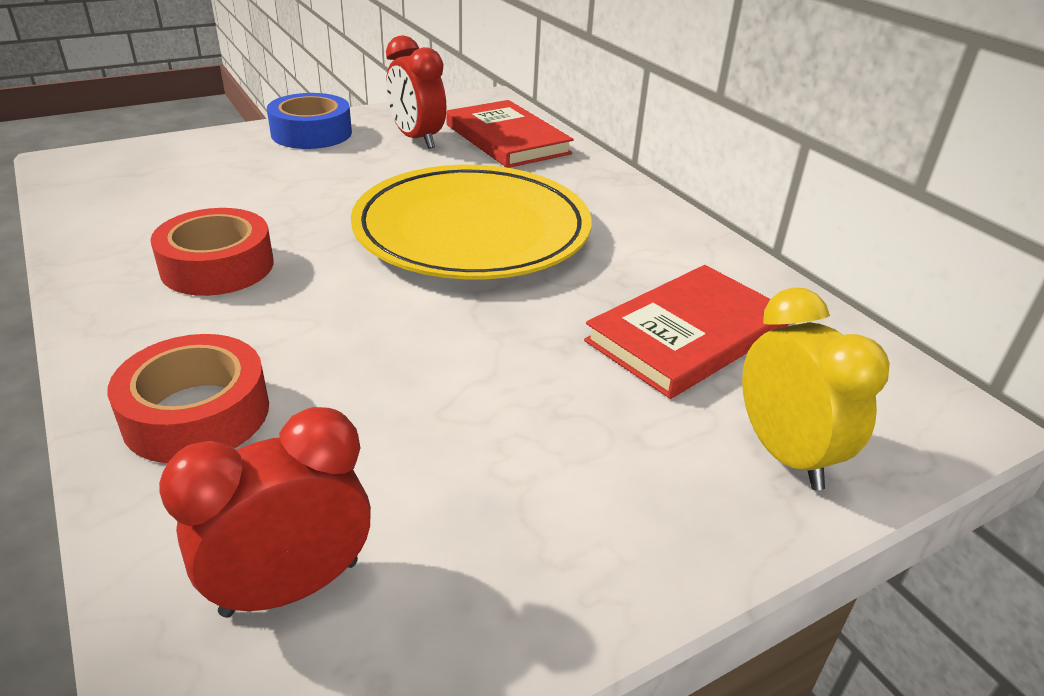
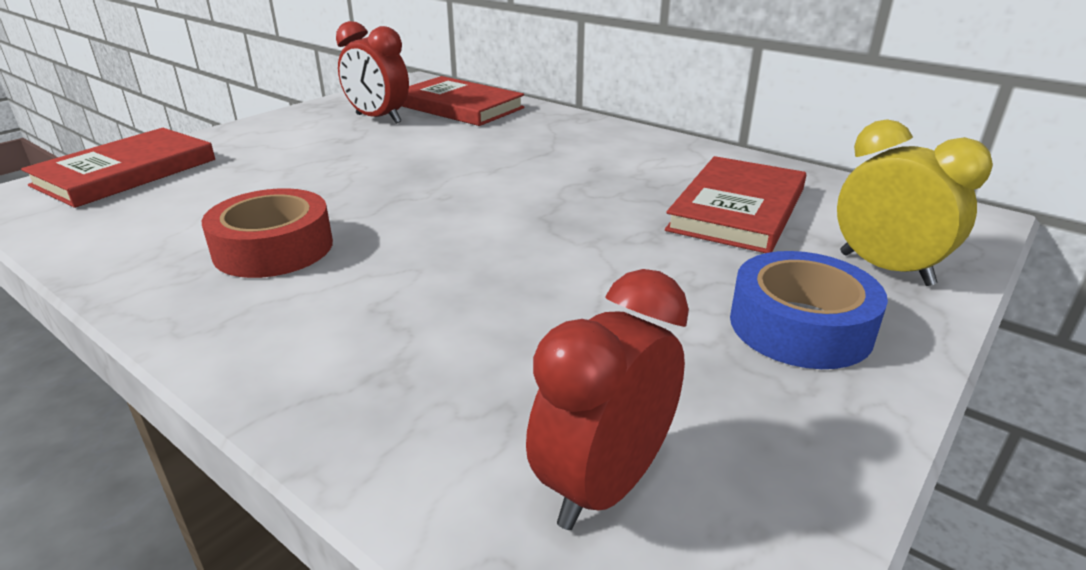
camera: 20 degrees left, 5 degrees down
(162, 156) = (126, 172): none -> red book
(196, 413) = (369, 372): red tape -> none
(311, 133) = (271, 130): blue tape -> blue tape (800, 326)
(472, 231) = (494, 174): yellow plate -> none

